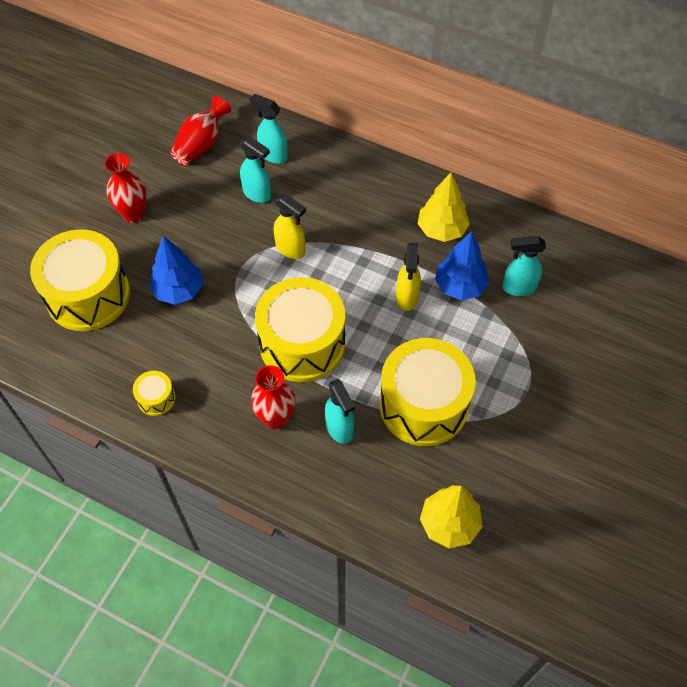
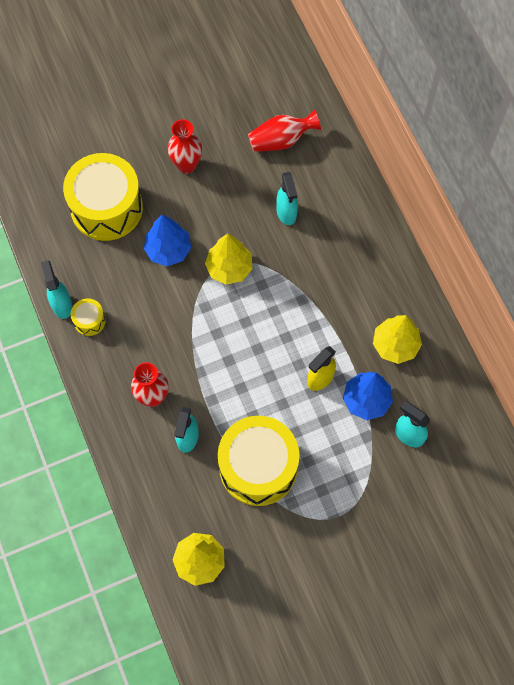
camera: 40 degrees right, 10 degrees up
(247, 267) = (229, 268): none -> yellow tree
(273, 155) = (326, 188): turquoise spray bottle -> turquoise spray bottle (62, 305)
(291, 249) = (271, 276): yellow spray bottle -> none
(302, 343) = (216, 356): yellow drum -> none

